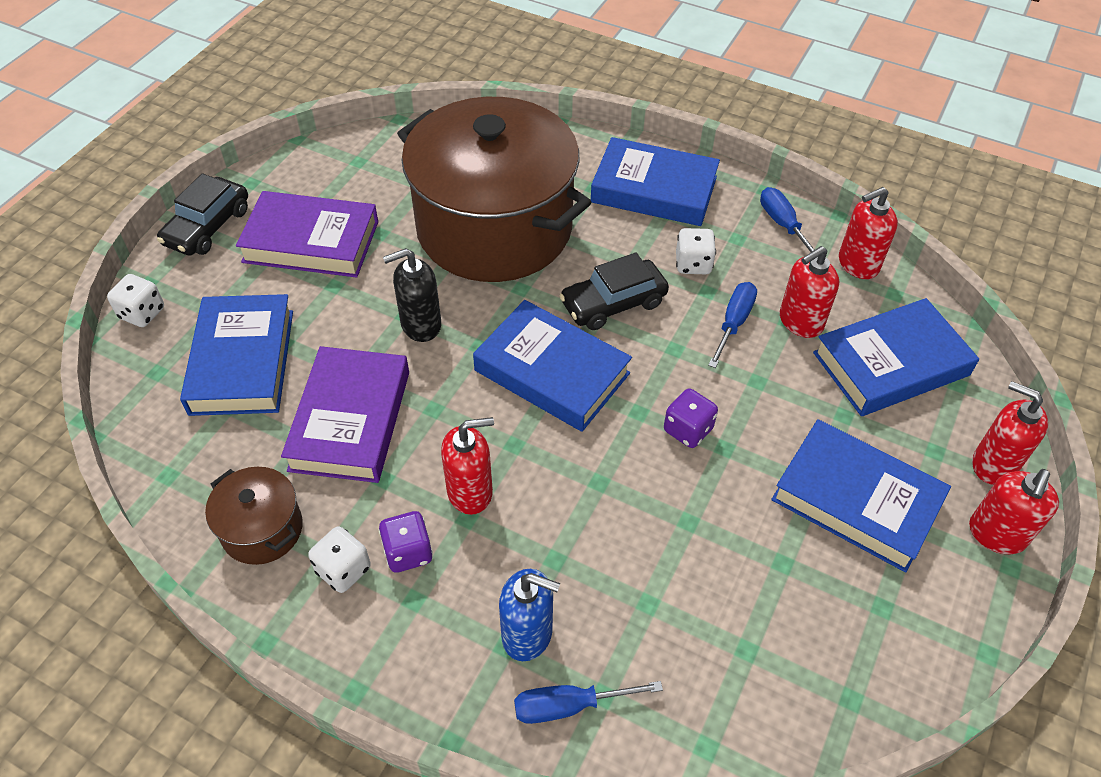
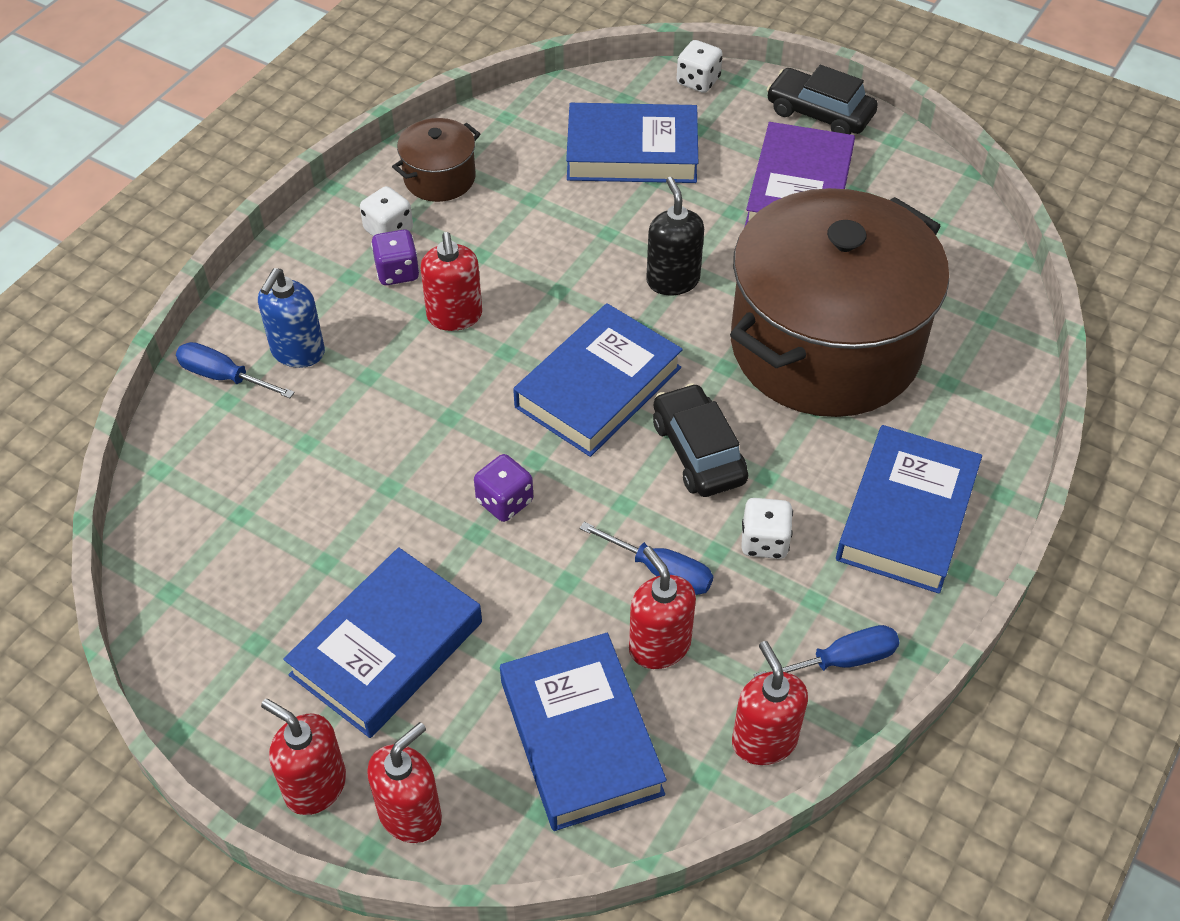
camera: 95 degrees right, 0 degrees up
(350, 420) = (551, 230): purple book -> none
(569, 705) = (224, 377): blue screwdriver -> blue screwdriver turned 60 degrees counterclockwise

